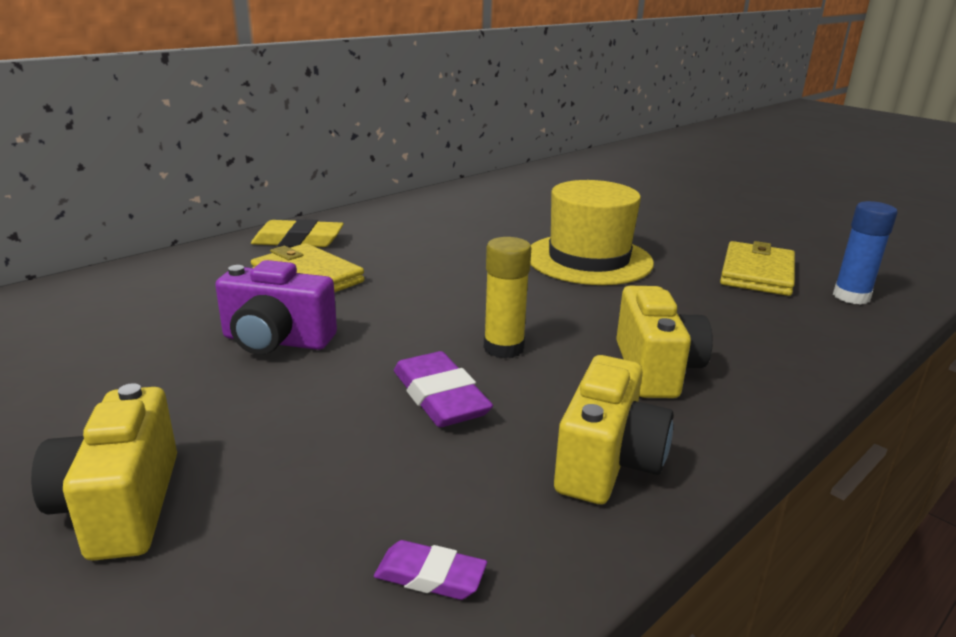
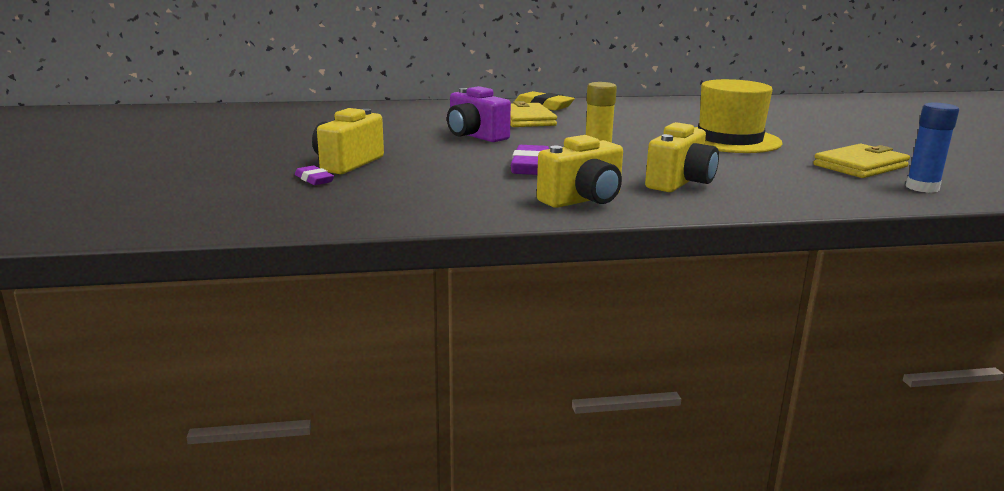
camera: 35 degrees right, 5 degrees down
(430, 576) = (442, 204): purple eraser -> purple eraser (314, 179)

